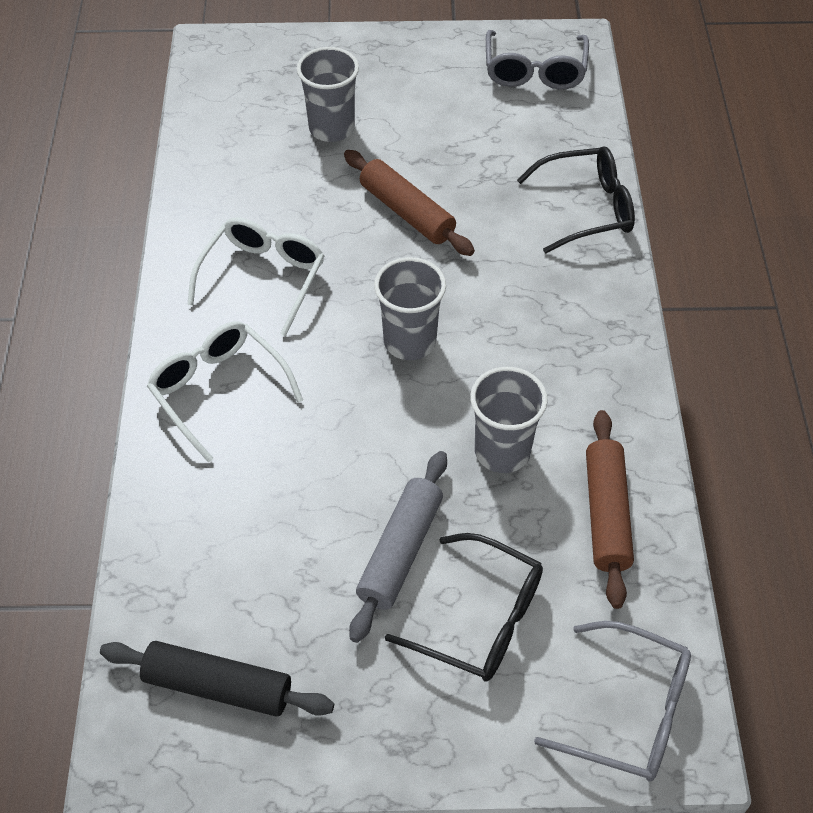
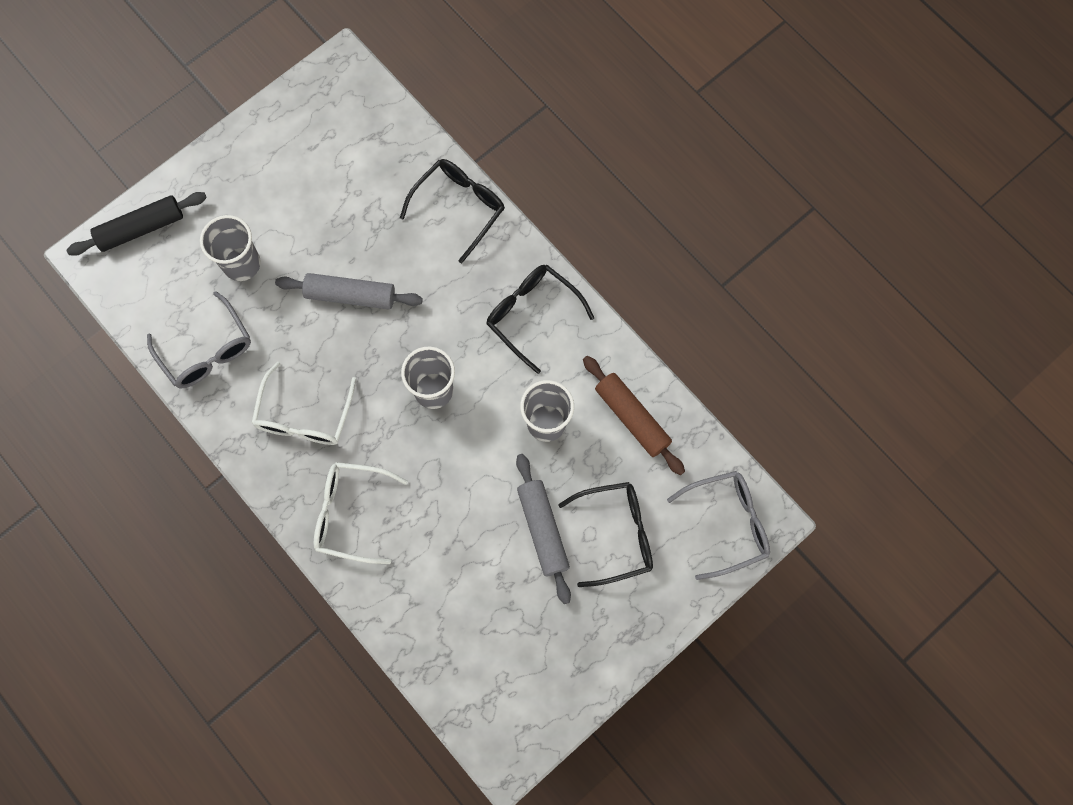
camera: 40 degrees left, 20 degrees up
(218, 686) = (515, 683): black rolling pin -> black rolling pin (141, 228)
(263, 278) = (304, 415): white glasses -> white glasses turned 150 degrees counterclockwise
(407, 212) = (350, 295): brown rolling pin -> grey rolling pin
(534, 70) = (335, 113): grey glasses -> grey glasses (206, 350)
(579, 344) = (532, 315): none -> black glasses

